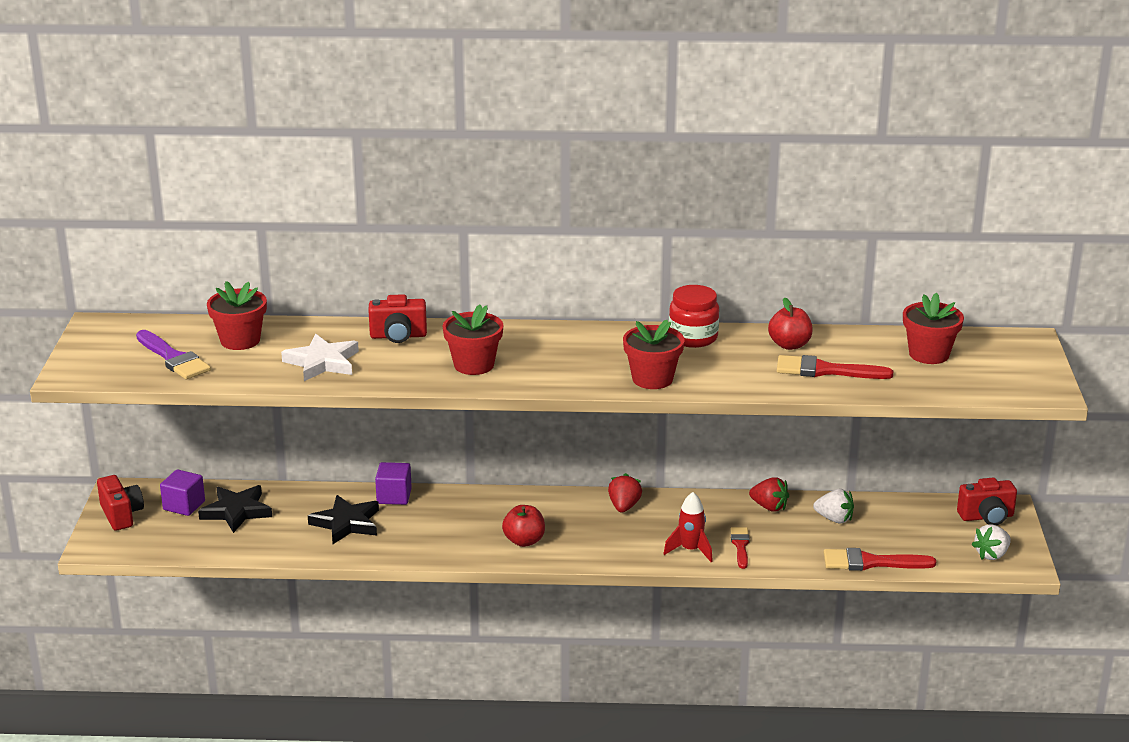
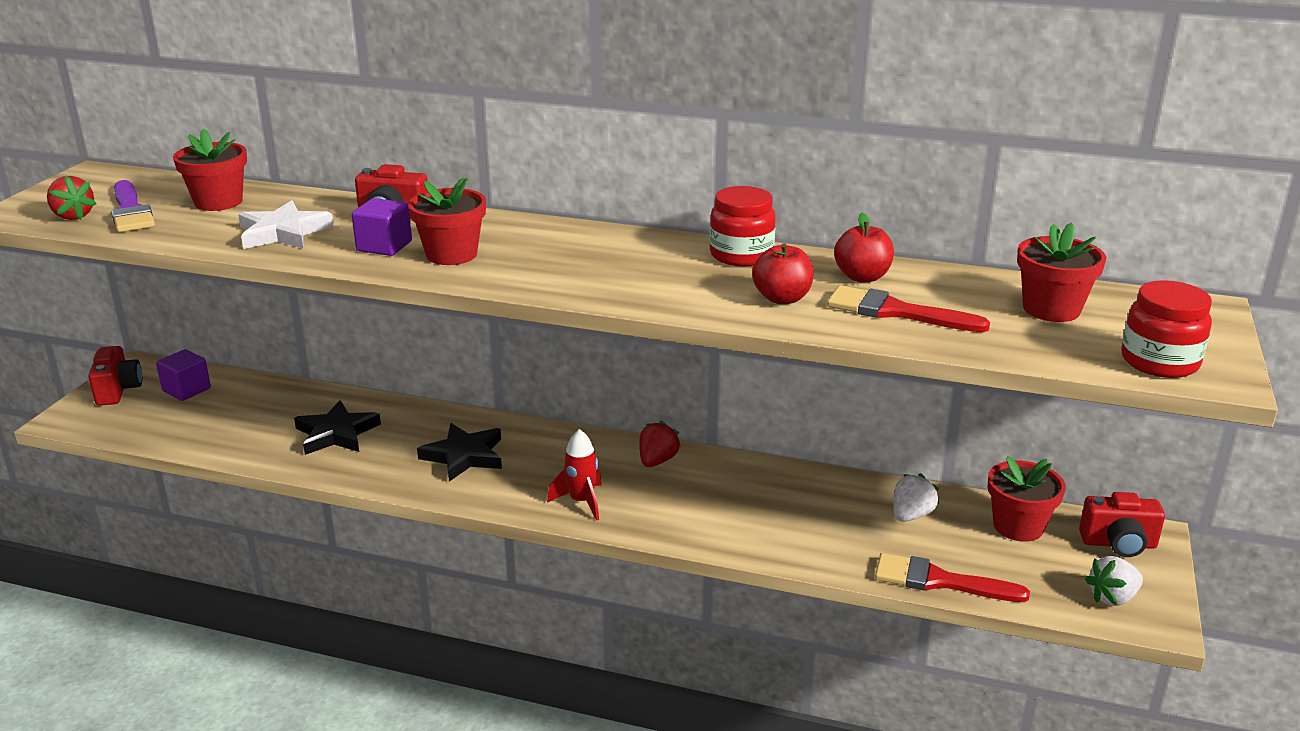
camera: 15 degrees right, 0 degrees up
(236, 511) = (233, 404): black star -> black star (464, 456)
(394, 496) = (407, 411): purple cube -> purple cube (384, 246)
(524, 541) = (518, 484): red apple -> red apple (782, 298)
(652, 379) = (658, 295): red flower pot -> red flower pot (1018, 526)
(690, 550) = (710, 527): red rocket -> red rocket (581, 502)
(740, 546) = (776, 531): red brush -> none
(769, 507) = (833, 487): red strawberry -> red strawberry (73, 216)
(834, 519) = (911, 515): white strawberry -> white strawberry turned 90 degrees counterclockwise
(1009, 385) = (1159, 362): none -> red jar

